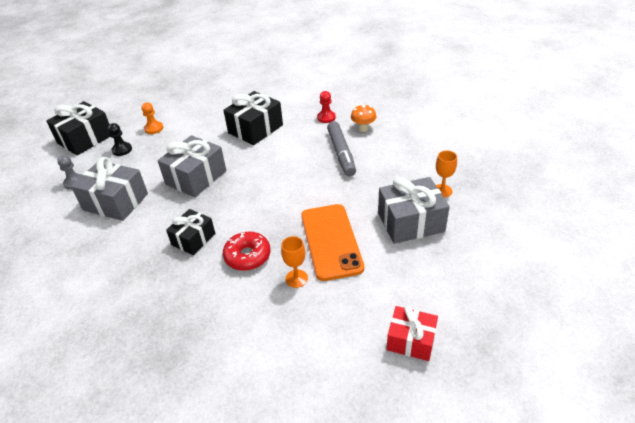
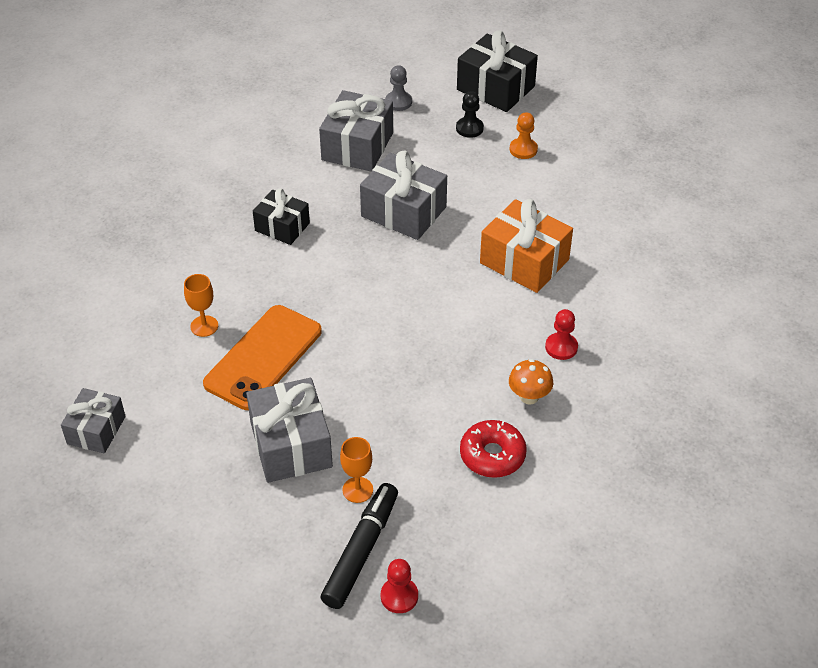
camera: 85 degrees right, 5 degrees up
(247, 256) = (247, 279): red donut -> red donut (492, 455)
(255, 129) = (524, 261): black gift -> orange gift
(331, 241) = (263, 357): orange phone -> orange phone turned 45 degrees counterclockwise
(341, 153) = (458, 368): grey marker -> none
(411, 340) = (96, 430): red gift -> grey gift
(487, 188) = (361, 551): none -> black marker
(513, 172) = (399, 596): none -> red pawn

